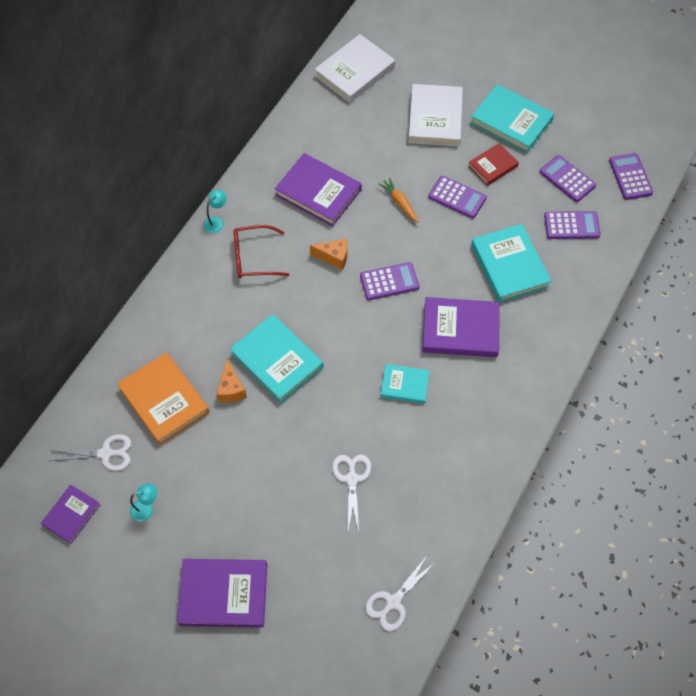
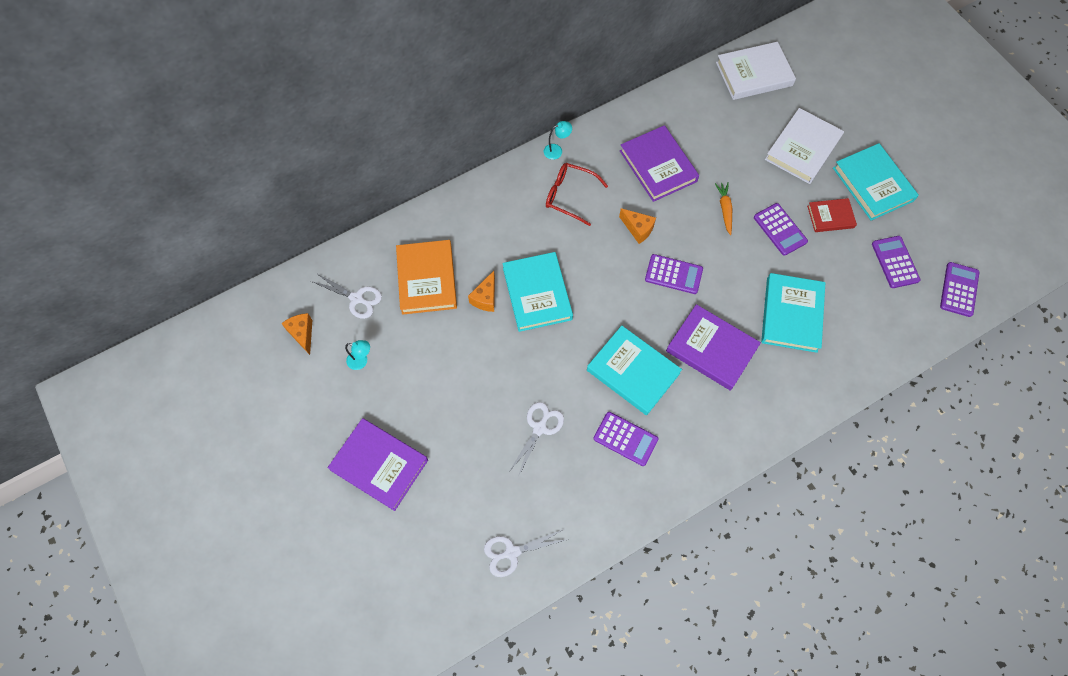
camera: 30 degrees right, 5 degrees up
(71, 515) = (302, 334): purple book -> orange cheese
(404, 385) = (633, 372): turquoise book -> turquoise book, size x1.71
(571, 225) = (873, 307): purple calculator -> purple calculator (625, 439)

